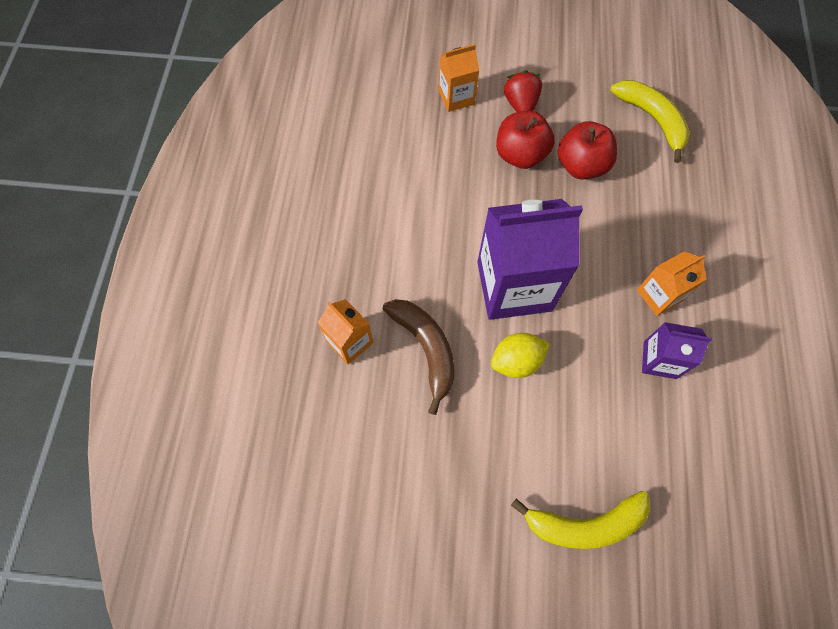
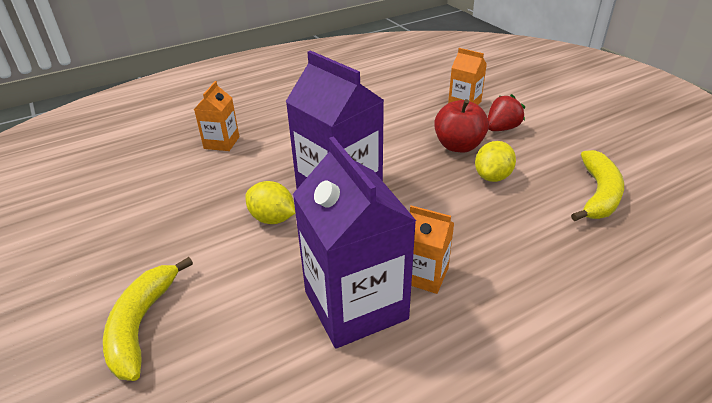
camera: 55 degrees right, 30 degrees down
(425, 349) = (244, 173): brown banana -> none
(581, 166) = (492, 177): red apple -> yellow lemon
(584, 523) = (142, 325): yellow banana -> yellow banana turned 45 degrees clockwise
(659, 360) = (355, 305): purple carton -> purple carton, size x1.97

